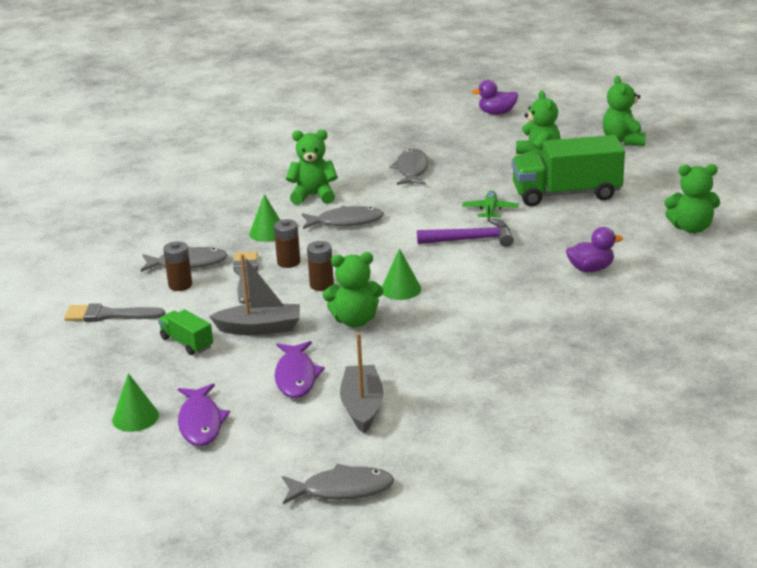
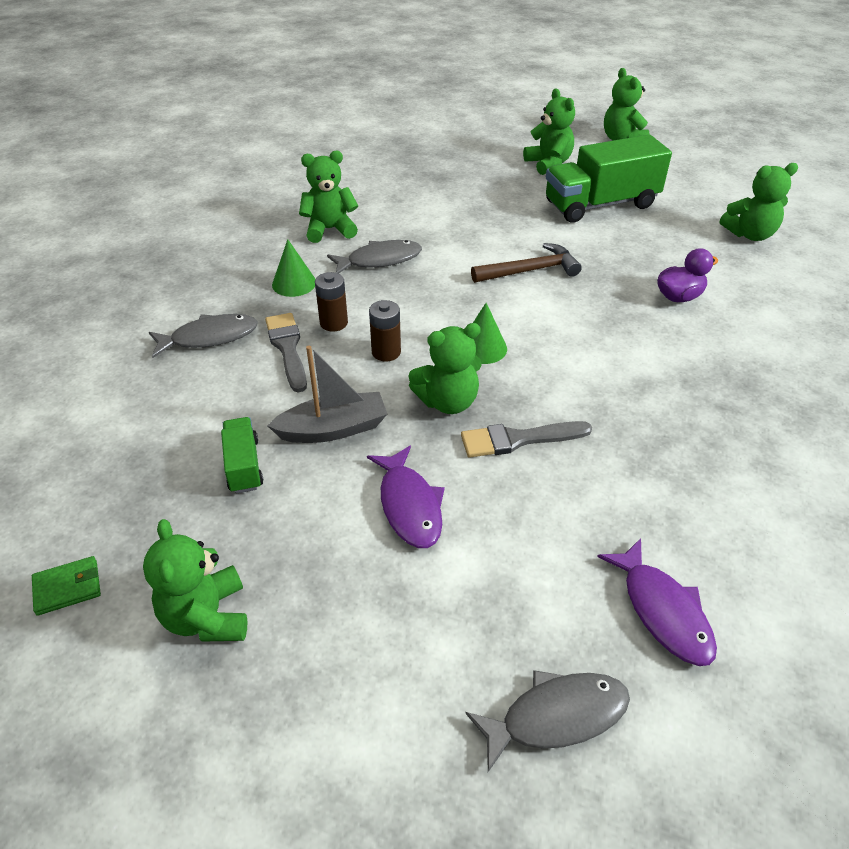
camera: 15 degrees left, 15 degrees up
(50, 393) = (68, 587): none -> green wallet
(108, 315) = (125, 432): grey brush -> grey brush (518, 439)
(135, 417) = (207, 617): green cone -> green teddy bear
(180, 285) = (209, 372): brown battery -> none
(187, 343) = (244, 465): green truck -> green truck turned 45 degrees clockwise
(201, 423) = (306, 612): purple fish -> purple fish (662, 611)
(362, 406) = (516, 546): grey boat -> none
(411, 170) = (425, 188): grey fish -> none
(471, 239) = (530, 271): purple hammer -> brown hammer
(490, 211) = (532, 232): green plane -> none
(496, 113) = (482, 117): purple duck -> none

